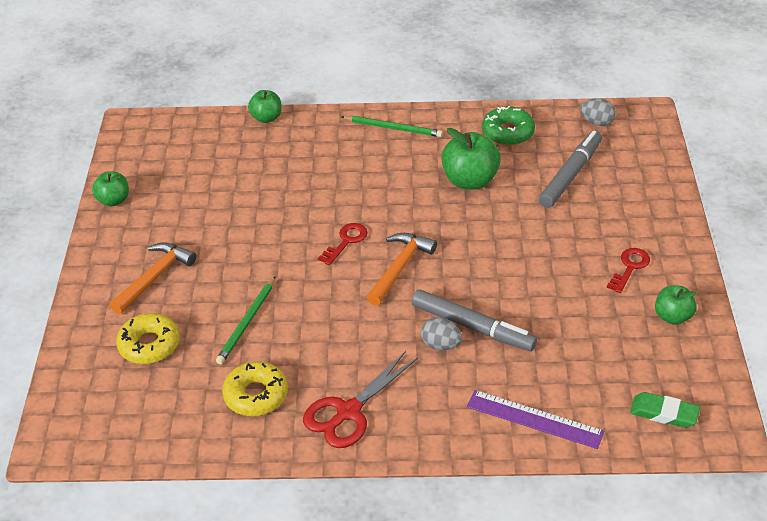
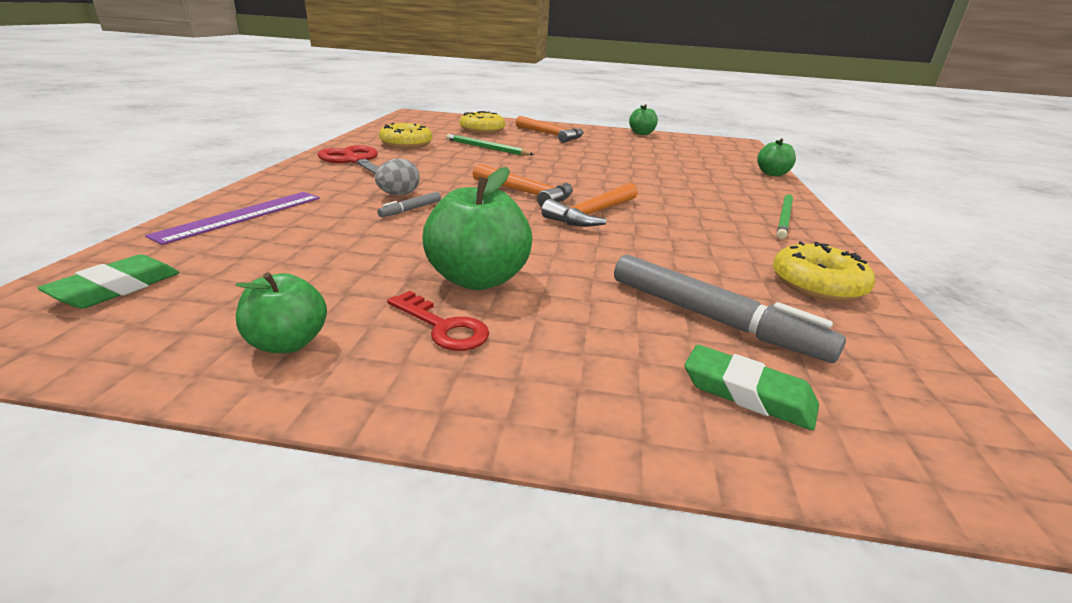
camera: 95 degrees right, 15 degrees down
(346, 241) = (575, 180): red key -> none
(434, 225) = (592, 214): none -> orange hammer
(470, 180) = (683, 242): green apple -> green apple (478, 279)
(473, 327) = (411, 209): grey marker -> grey marker, size x0.46
(508, 132) = (817, 284): green donut -> yellow donut
(597, 122) = (915, 383): grey egg -> none
(630, 170) = (747, 393): none -> green eraser

